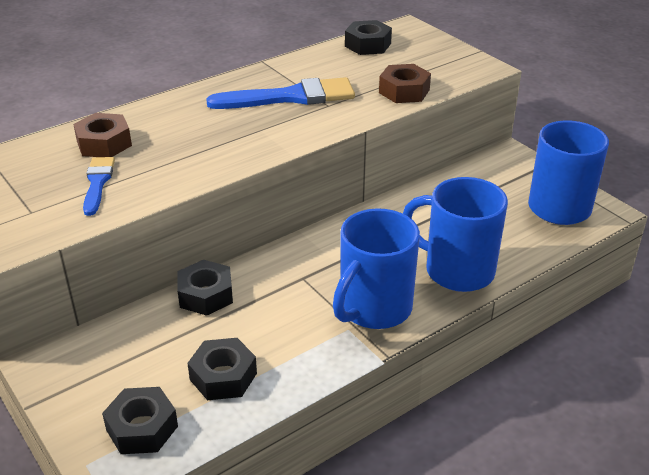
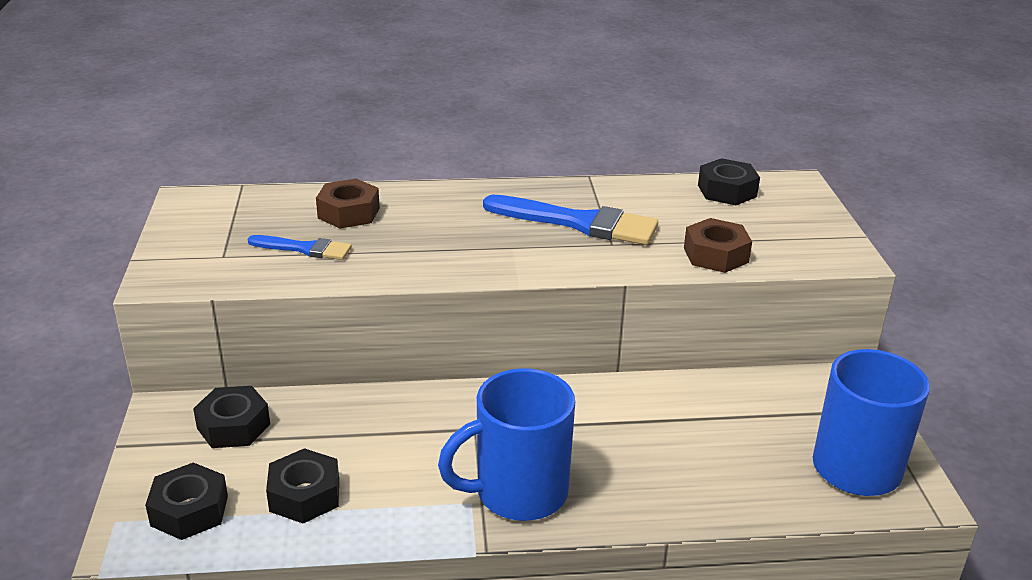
camera: 30 degrees right, 5 degrees down
(98, 183) = (305, 249): blue brush -> blue brush turned 75 degrees clockwise
(206, 295) = (363, 407): black nut -> black nut (233, 426)
(456, 270) = (652, 490): blue mug -> none

